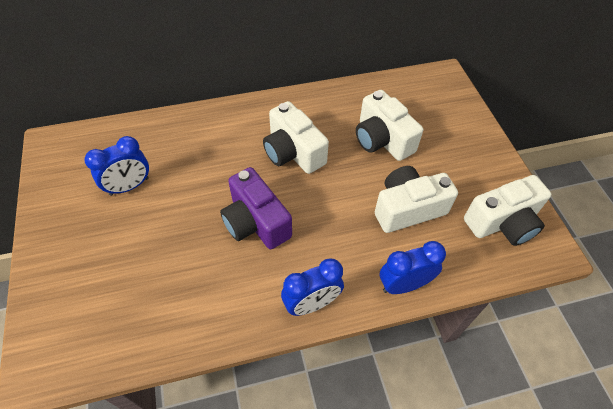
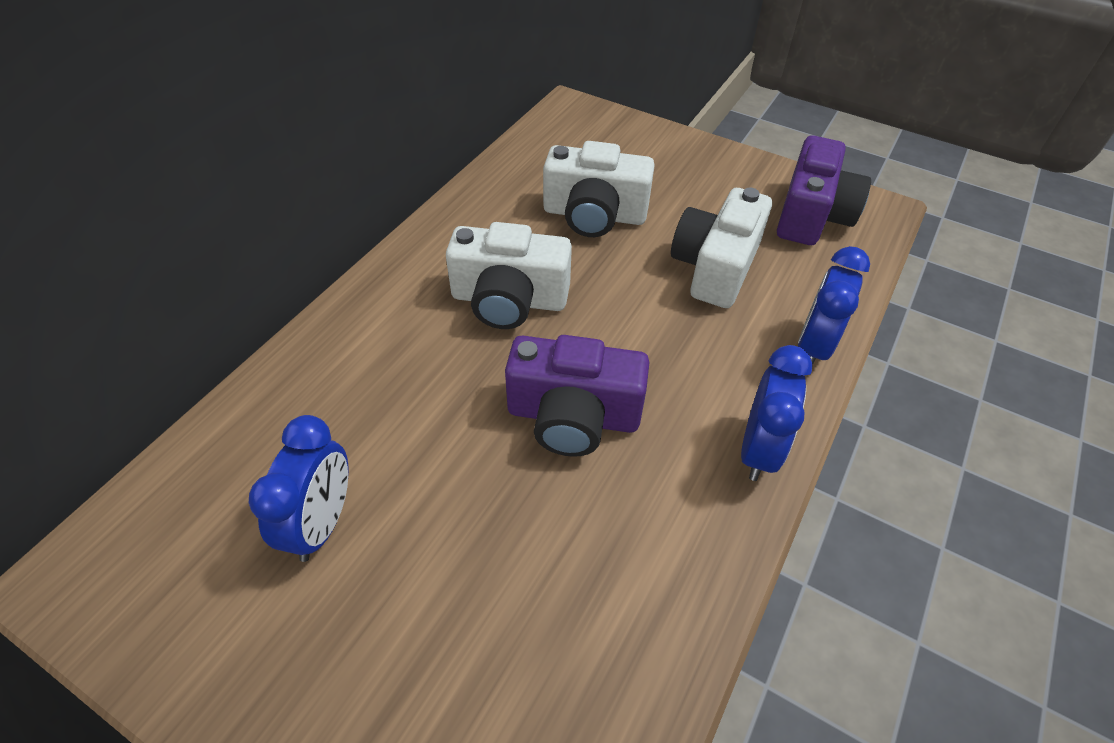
camera: 45 degrees left, 5 degrees down
(502, 223) = (812, 215): white camera -> purple camera

